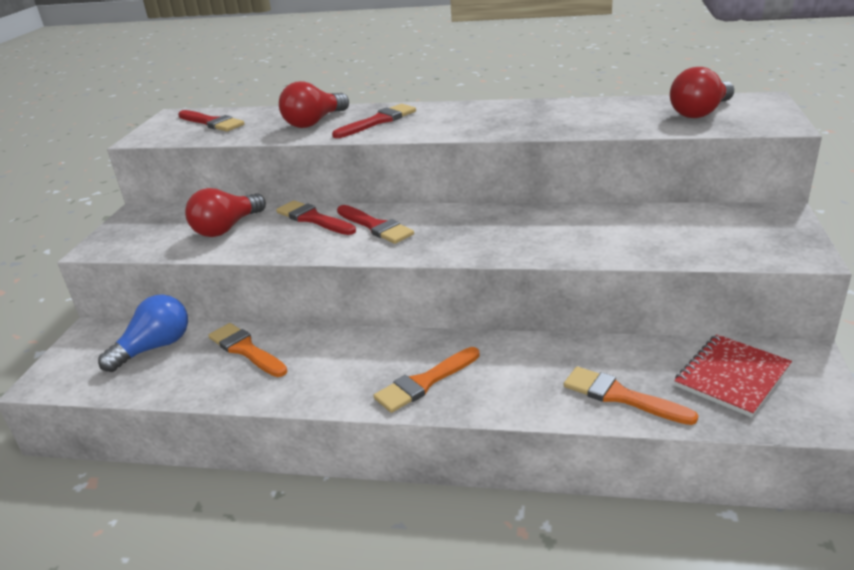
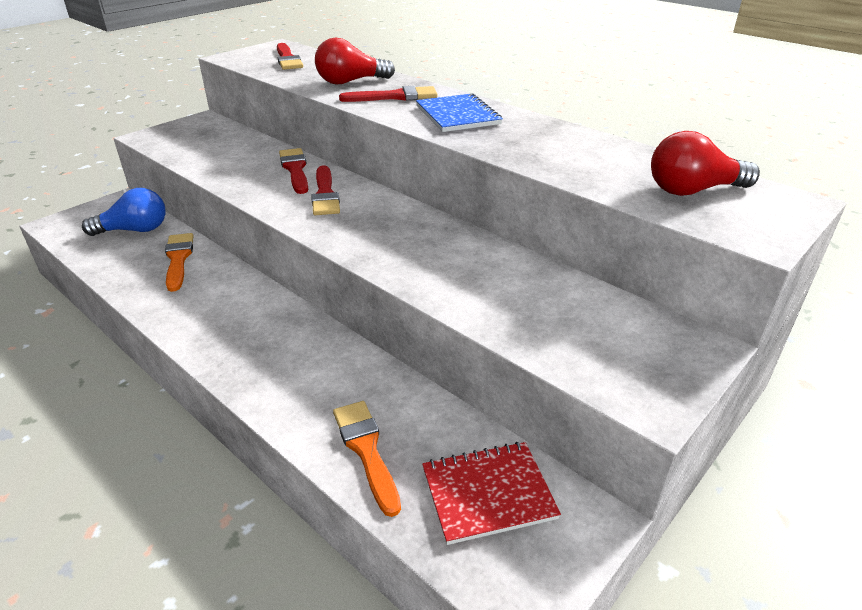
camera: 30 degrees right, 5 degrees up
(227, 228) = (233, 153): red light bulb -> none
(424, 382) = (246, 349): orange brush -> none
(457, 118) = (457, 115): none -> blue notebook

